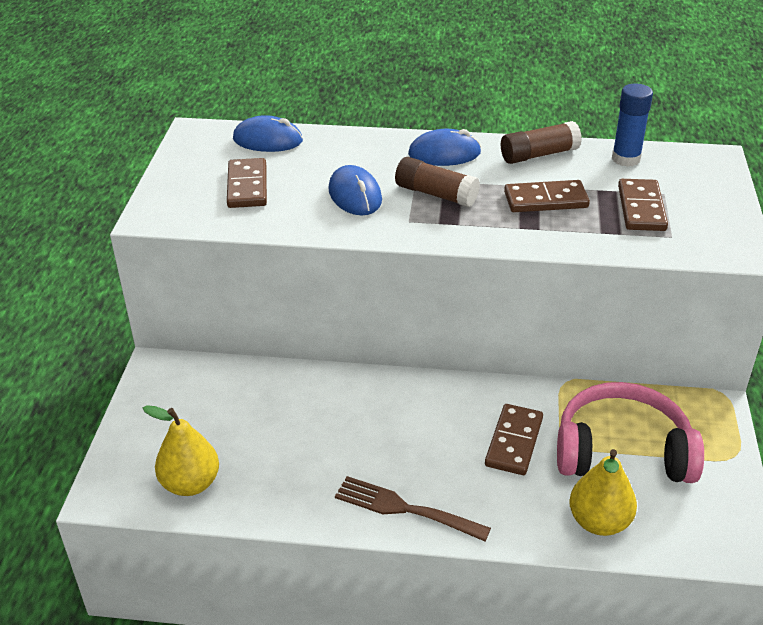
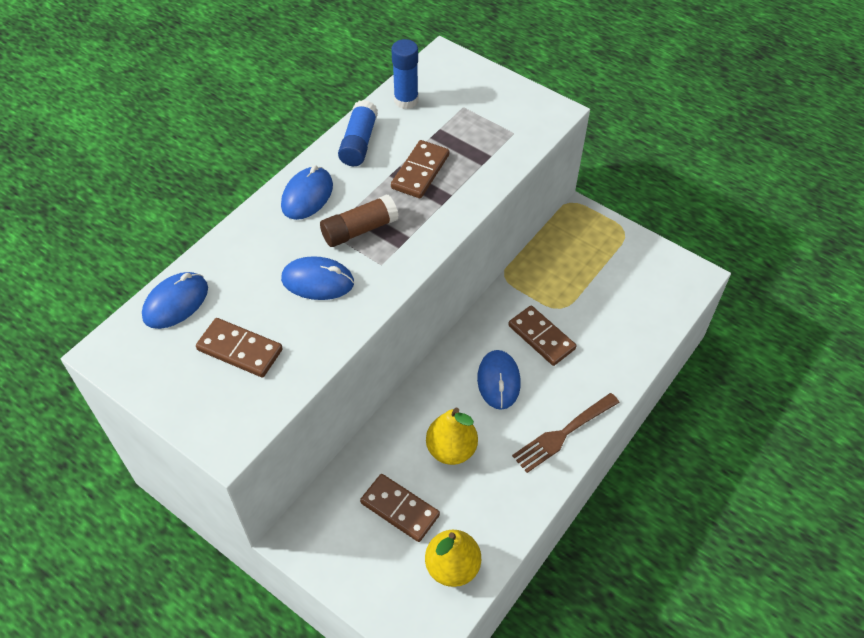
camera: 60 degrees left, 15 degrees up
(429, 431) = (498, 381): none -> blue mouse
(539, 155) = (359, 142): brown glue stick -> blue glue stick
(599, 522) = (636, 332): yellow pear -> yellow pear (451, 449)
(622, 451) = (586, 284): pink headphones -> none
(641, 208) = (471, 128): brown domino -> brown domino (400, 509)

